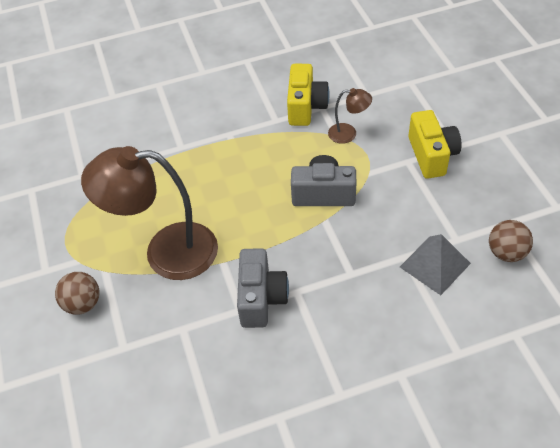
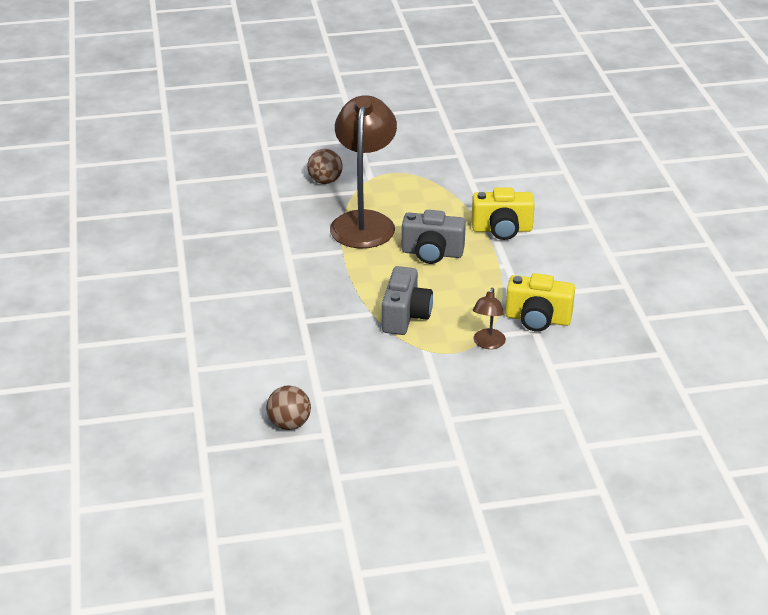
camera: 95 degrees right, 15 degrees down
(261, 298) = (295, 268): grey camera -> grey camera (432, 253)
(432, 155) = (439, 399): yellow camera -> yellow camera (502, 230)
(435, 265) = (293, 373): grey pyramid -> none

